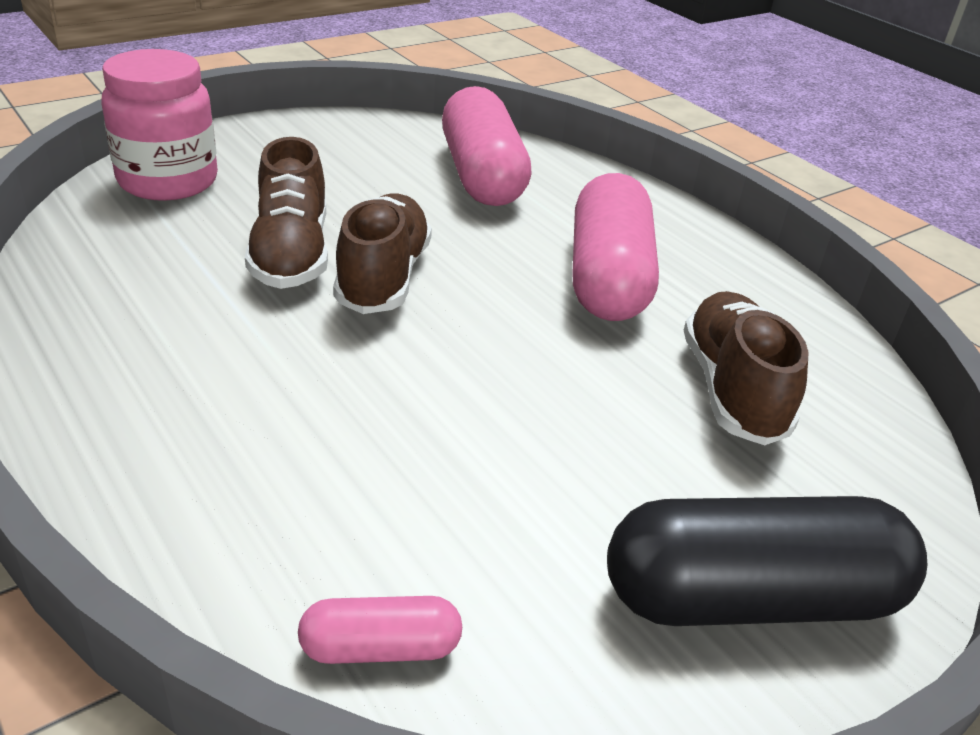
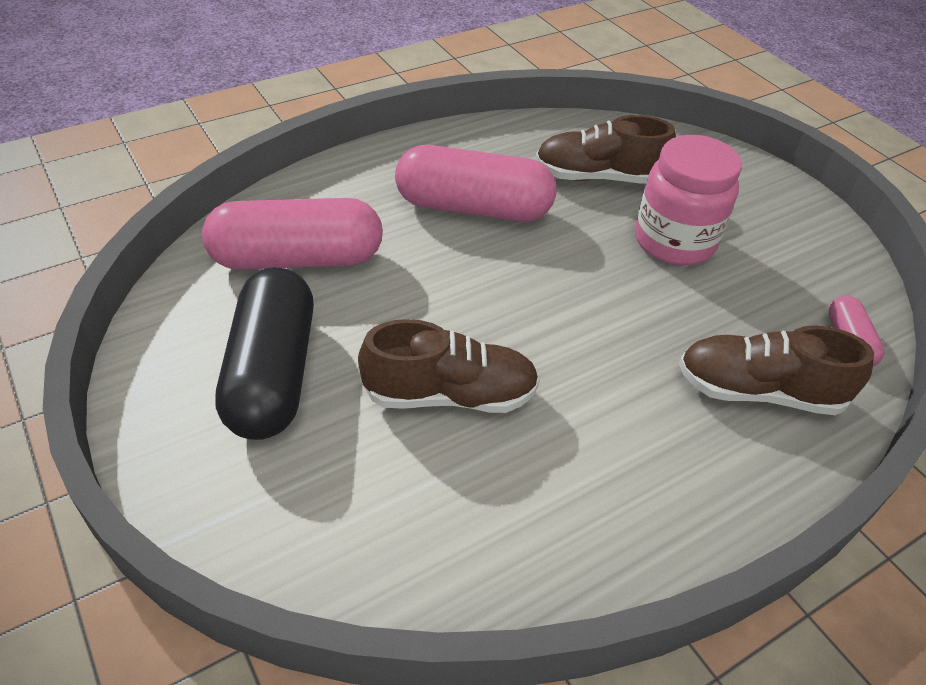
camera: 85 degrees left, 10 degrees up
(168, 181) = (290, 514): pink jar -> pink jar (674, 241)
(383, 277) = (484, 332): brown shoe -> brown shoe (758, 391)
(750, 597) = (764, 206): black capsule -> black capsule (272, 373)

